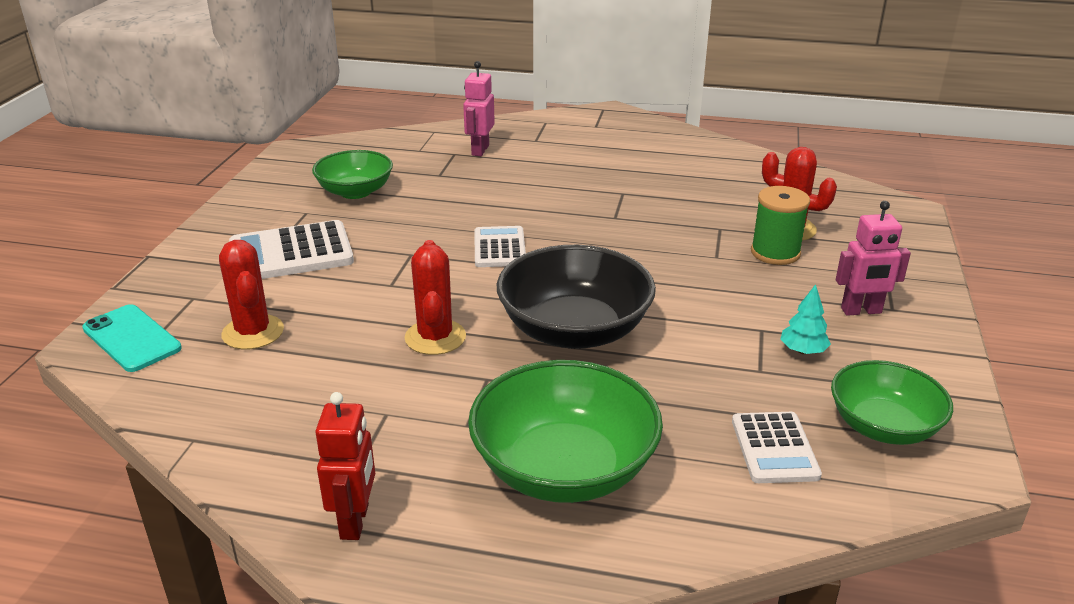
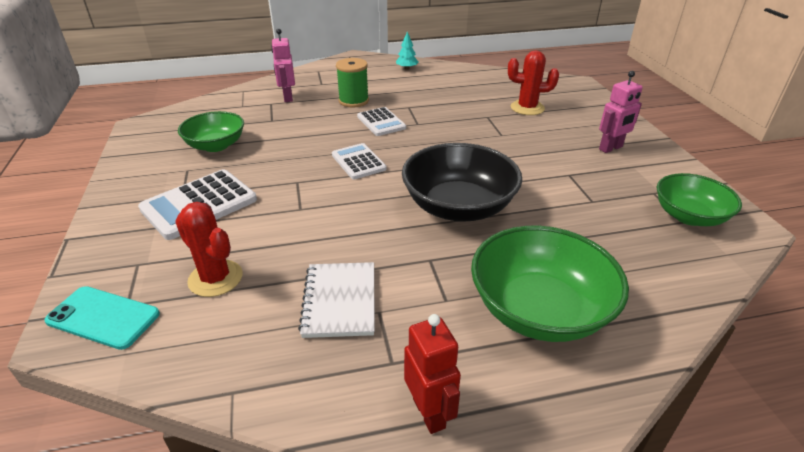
camera: 25 degrees left, 5 degrees up
(355, 391) = (340, 301): none -> white notebook
(435, 337) = (367, 239): red cactus -> none
(774, 448) = (647, 250): white calculator -> white calculator (381, 122)
(775, 253) = (532, 124): green spool -> green spool (353, 101)
(803, 351) = (604, 181): turquoise tree -> turquoise tree (407, 68)

